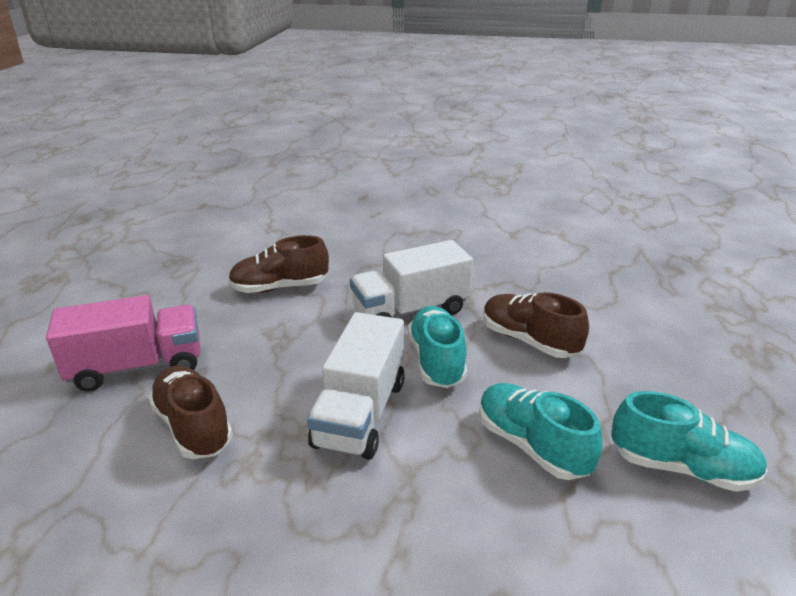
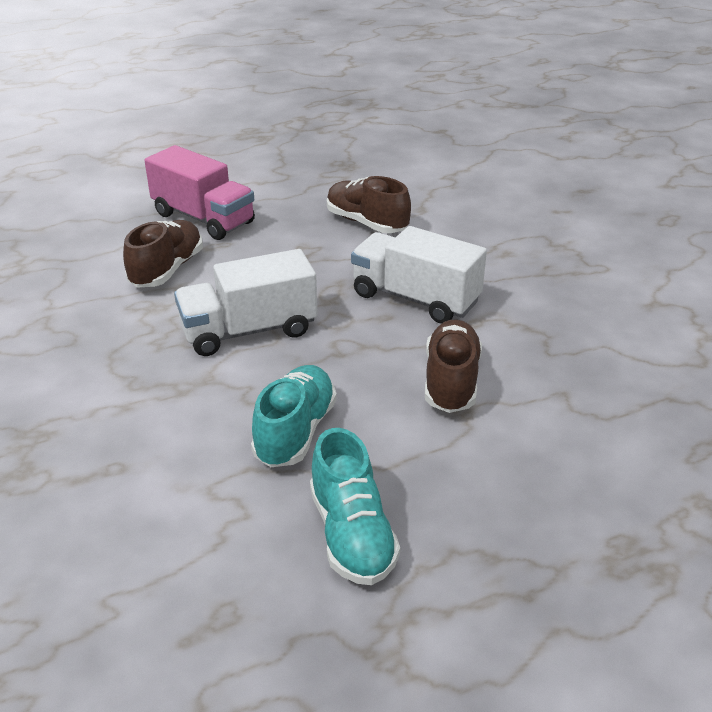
camera: 55 degrees right, 5 degrees up
(436, 360) = (357, 340): turquoise shoe -> none

